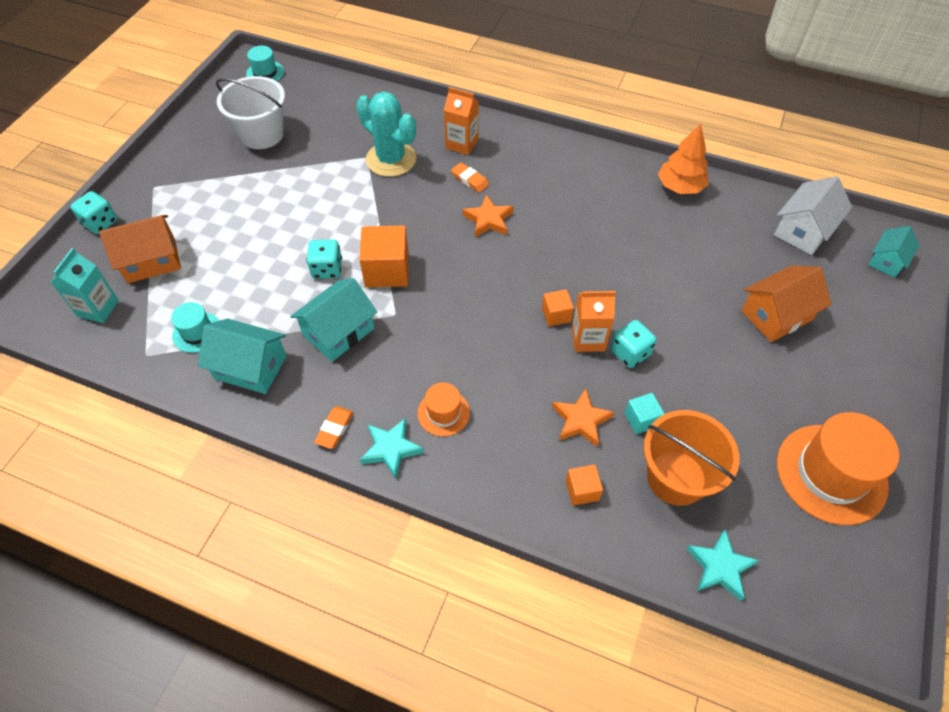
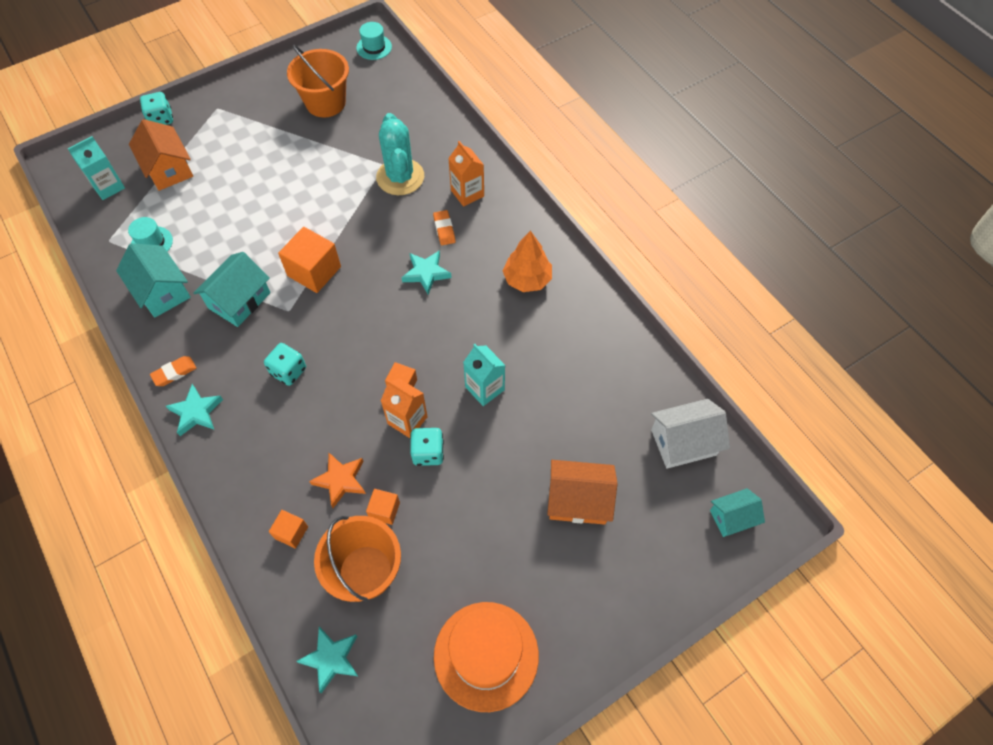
camera: 35 degrees right, 5 degrees up
(151, 261) = (168, 169): orange house -> orange house turned 45 degrees clockwise
(262, 134) = (325, 103): white bucket -> orange bucket
(327, 269) = (274, 245): turquoise dice -> turquoise dice (288, 371)
(338, 332) = (239, 300): turquoise house -> turquoise house turned 45 degrees counterclockwise
(443, 413) = (253, 409): orange hat -> none
(488, 220) = (426, 273): orange star -> turquoise star
(624, 278) = (484, 388): none -> turquoise carton
(641, 419) = (384, 510): turquoise cube -> orange cube
(680, 187) = (612, 336): orange tree -> orange tree (527, 279)

